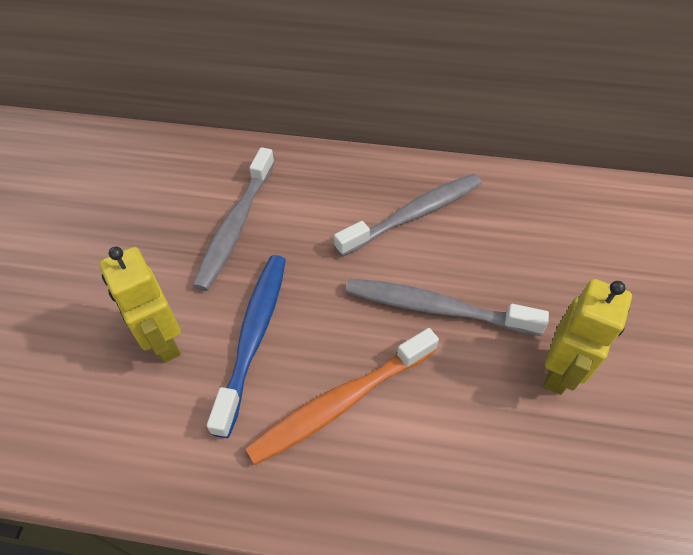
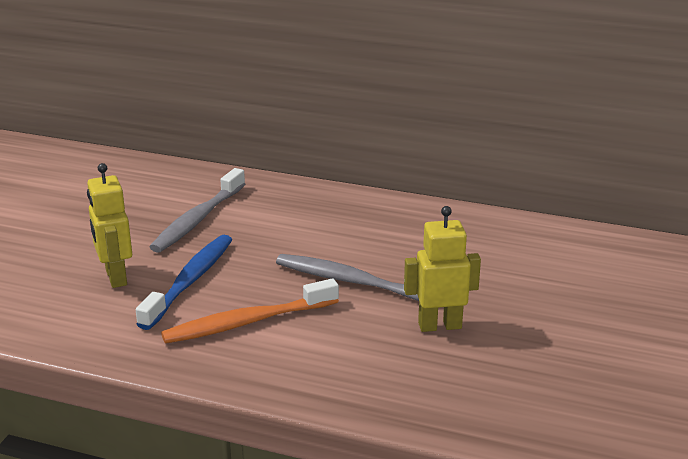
camera: 10 degrees right, 25 degrees down
(414, 215) = (357, 227): grey toothbrush -> none
(559, 372) = (439, 325): yellow robot -> yellow robot turned 135 degrees counterclockwise

